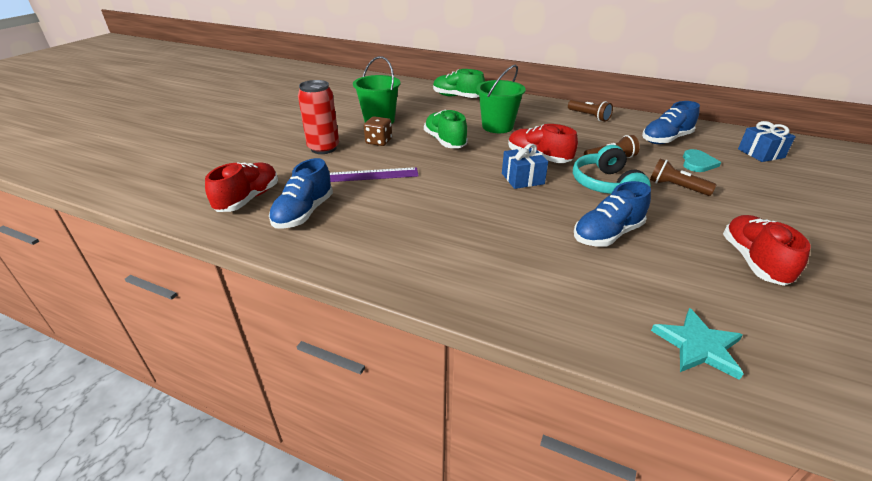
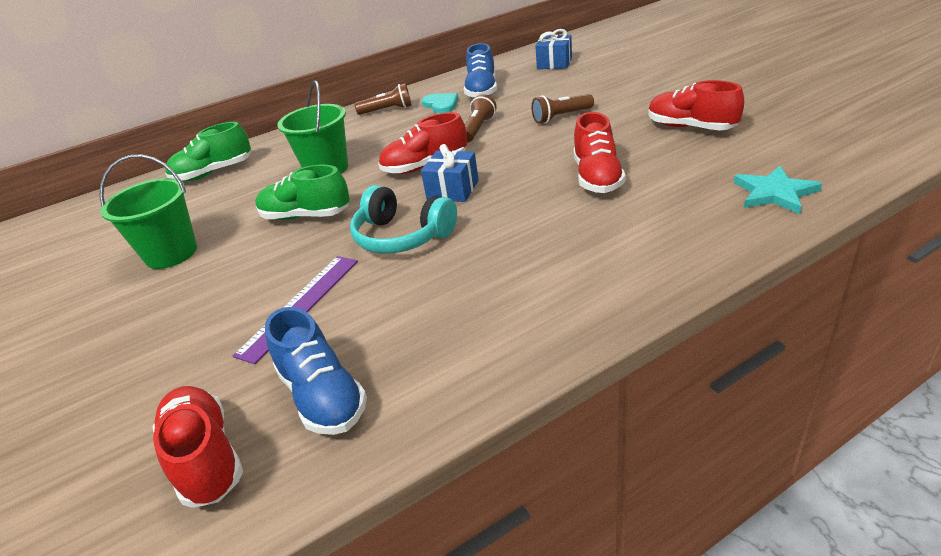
camera: 50 degrees left, 0 degrees up
(323, 148) = (168, 330): red can -> none
(379, 141) = (228, 270): brown dice -> none
(606, 185) = (519, 148): turquoise headphones -> turquoise headphones (402, 236)
(607, 234) = (597, 177): blue shoe -> red shoe
(697, 163) = (536, 93): turquoise heart -> turquoise heart (441, 104)

